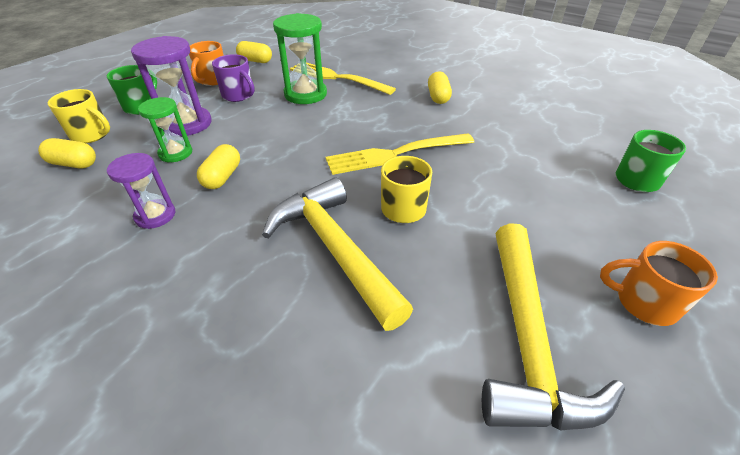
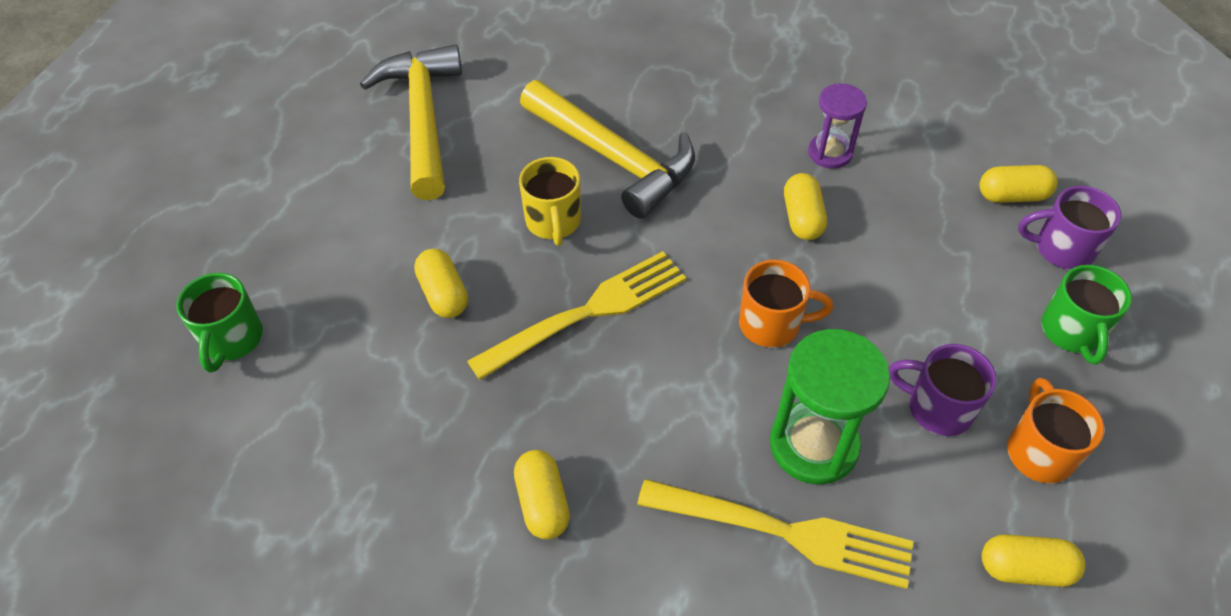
camera: 165 degrees right, 10 degrees up
(92, 135) = (1061, 249): yellow mug -> purple mug
(175, 153) = (902, 243): green hourglass -> none
(187, 124) = (949, 306): purple hourglass -> none
(490, 178) = (444, 294): none -> yellow capsule
(643, 302) = (307, 168): orange mug -> orange mug (772, 324)

